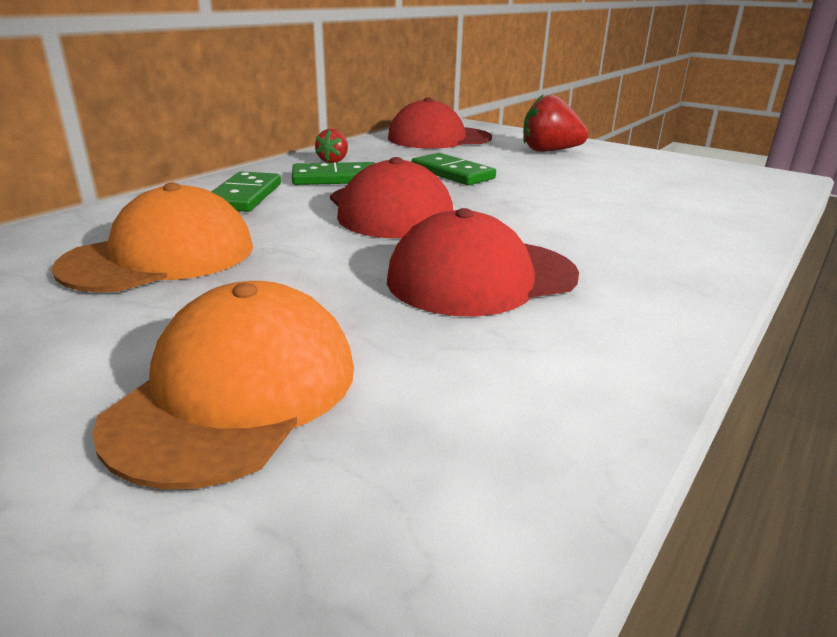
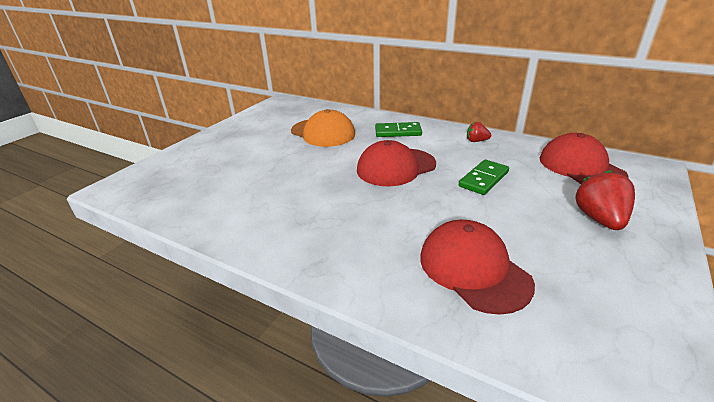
camera: 85 degrees right, 5 degrees up
(236, 392) = (230, 163): orange cap -> none
(335, 178) = (442, 146): green domino -> none
(481, 277) = (314, 198): red cap -> red cap (473, 269)

